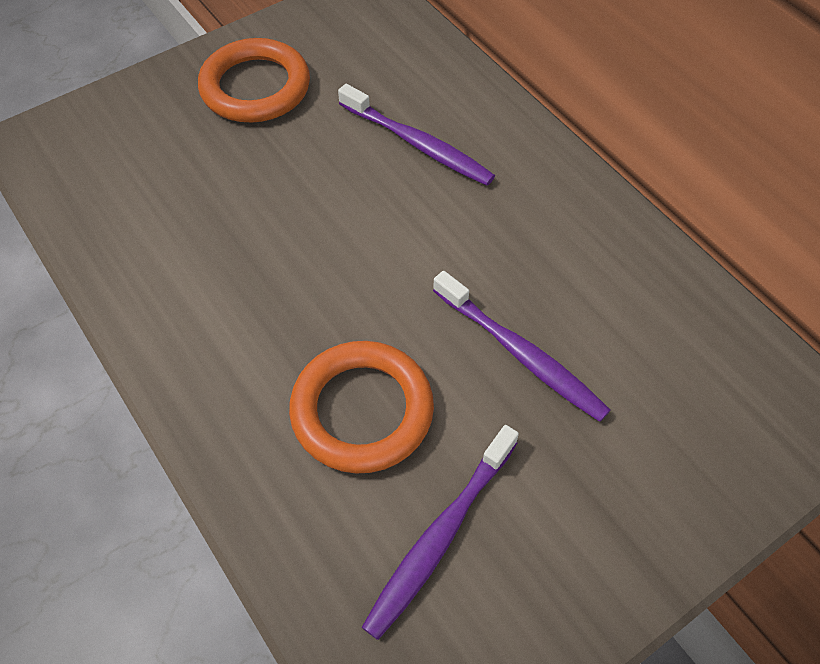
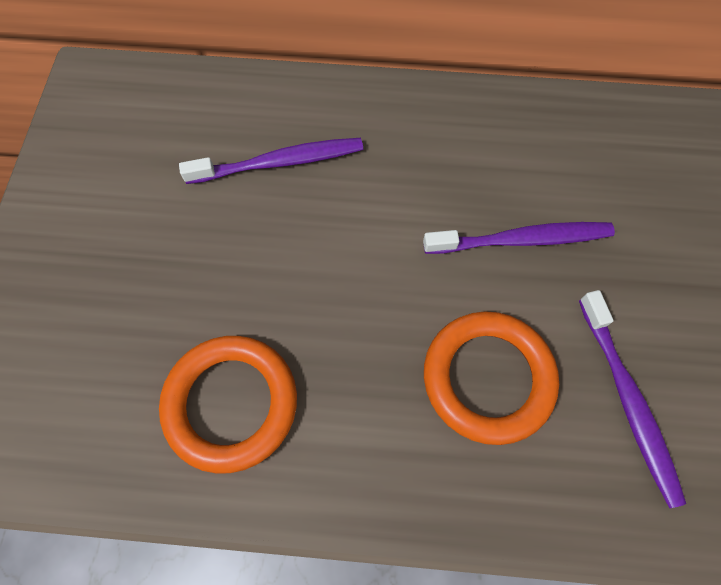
camera: 50 degrees left, 10 degrees up
(255, 87) = (100, 229): orange ring -> orange ring (231, 403)

